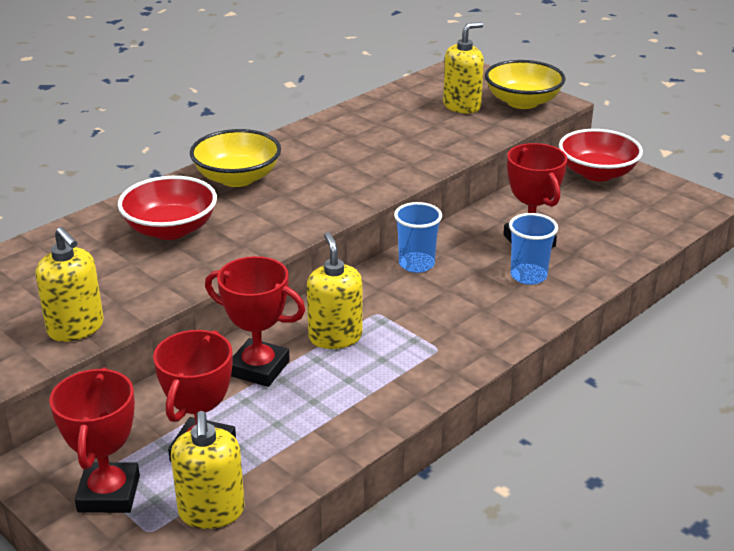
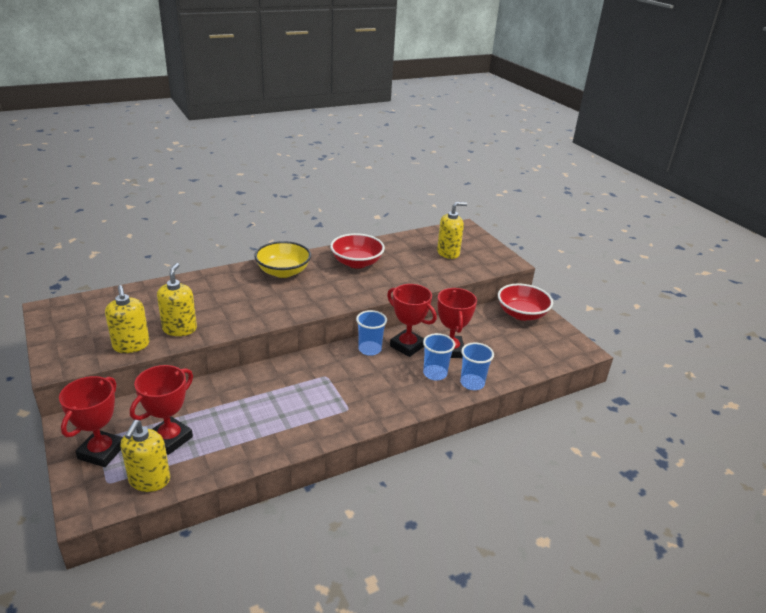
camera: 15 degrees right, 0 degrees up
(170, 229) = (224, 296): red bowl -> red bowl (356, 263)
(259, 368) = (234, 394): red trophy -> red trophy (407, 346)
(335, 337) = (291, 385): yellow soap dispenser -> yellow soap dispenser (179, 329)
(522, 102) = (488, 258): yellow bowl -> none
(586, 277) = (472, 383): none -> blue cup

